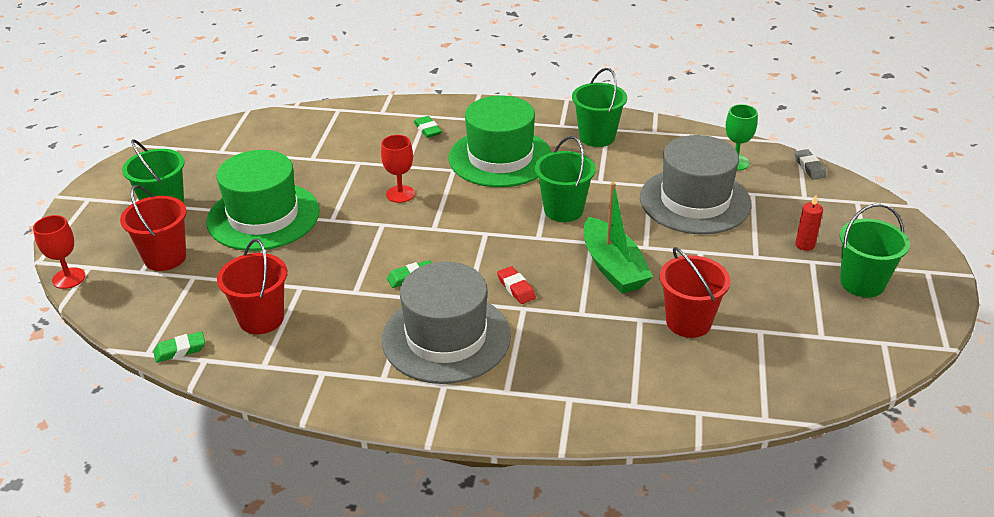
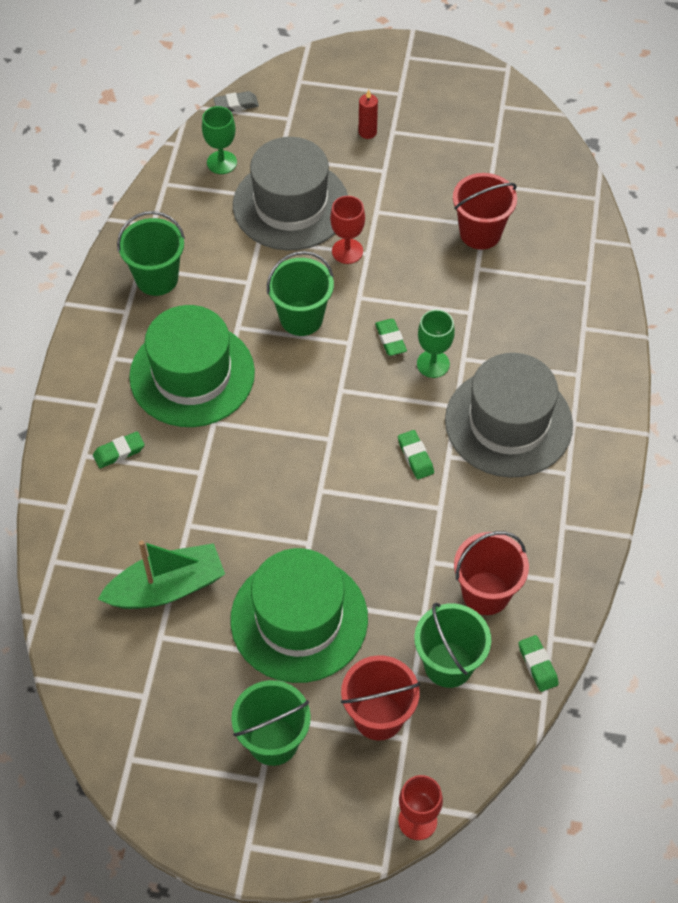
camera: 90 degrees left, 20 degrees up
(400, 194) = (261, 475): red goblet -> red goblet (347, 251)
(516, 288) = (433, 364): red eraser -> green goblet
(543, 261) = (390, 339): none -> green eraser
(613, 267) = (400, 282): green boat -> green boat (167, 588)
(862, 283) = (424, 103): green bucket -> green bucket (448, 664)

